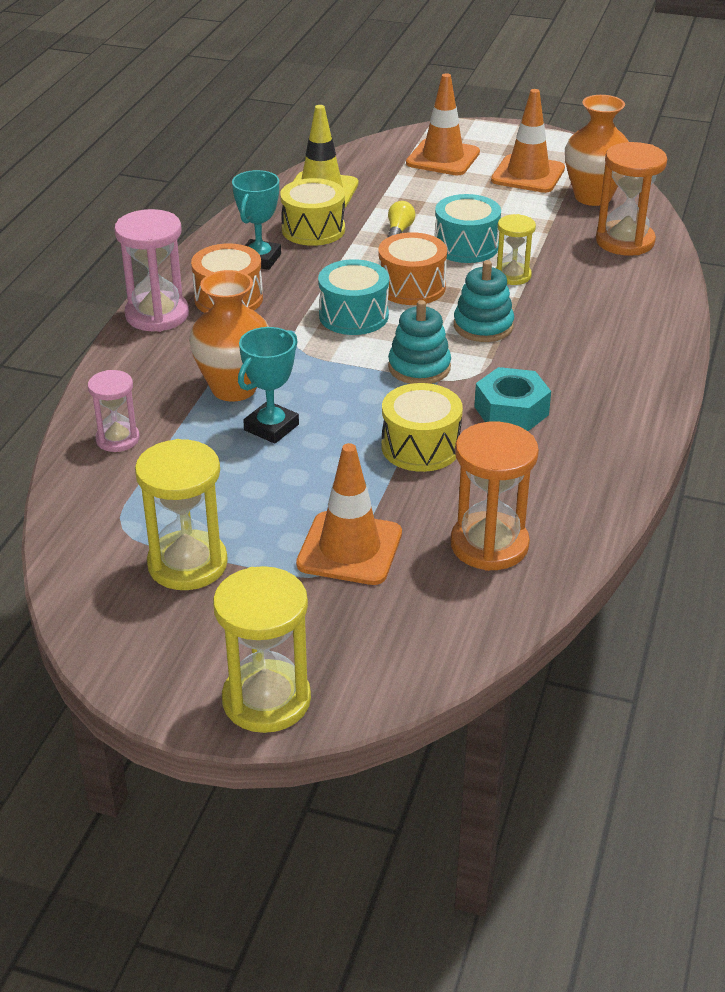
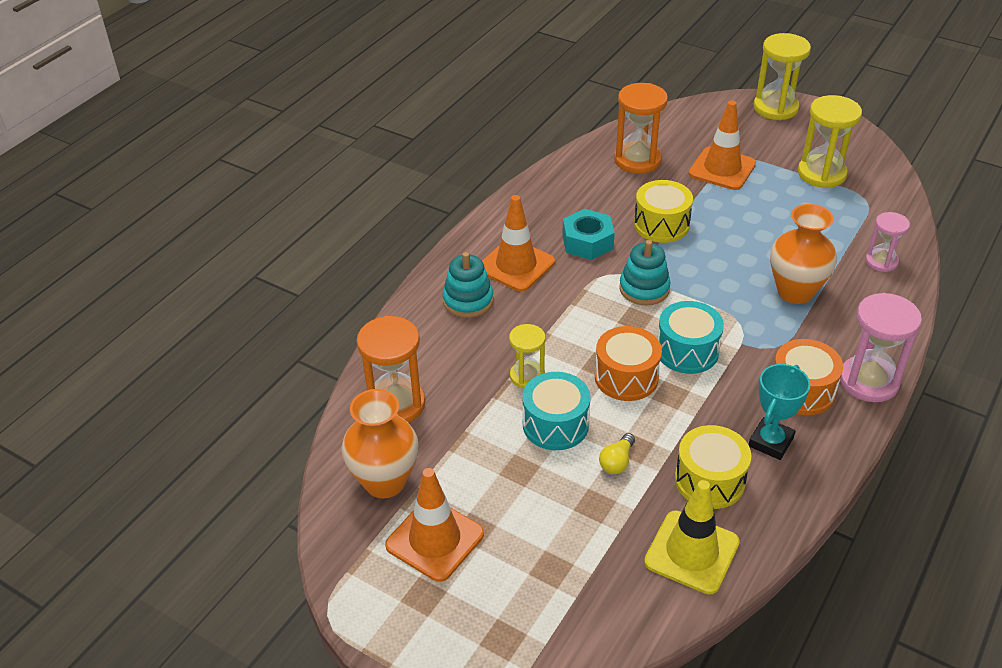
camera: 165 degrees left, 5 degrees up
(271, 427) = (766, 254): turquoise trophy -> none
(443, 158) = (523, 598): orange traffic cone -> orange traffic cone (516, 265)
(483, 326) = (578, 321): turquoise stacking toy -> turquoise stacking toy (468, 301)

